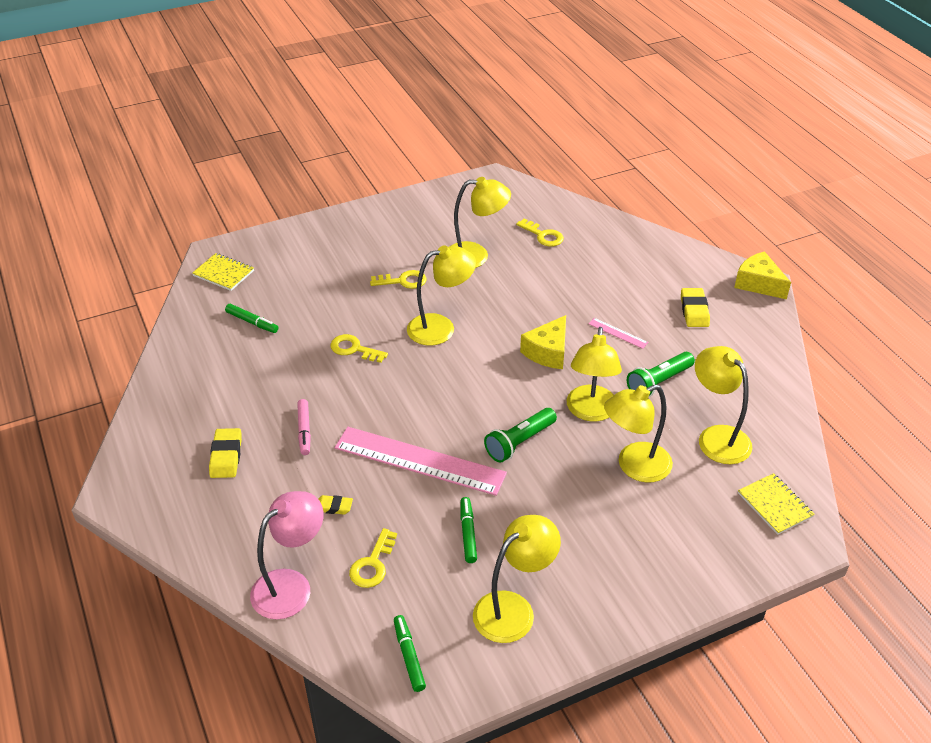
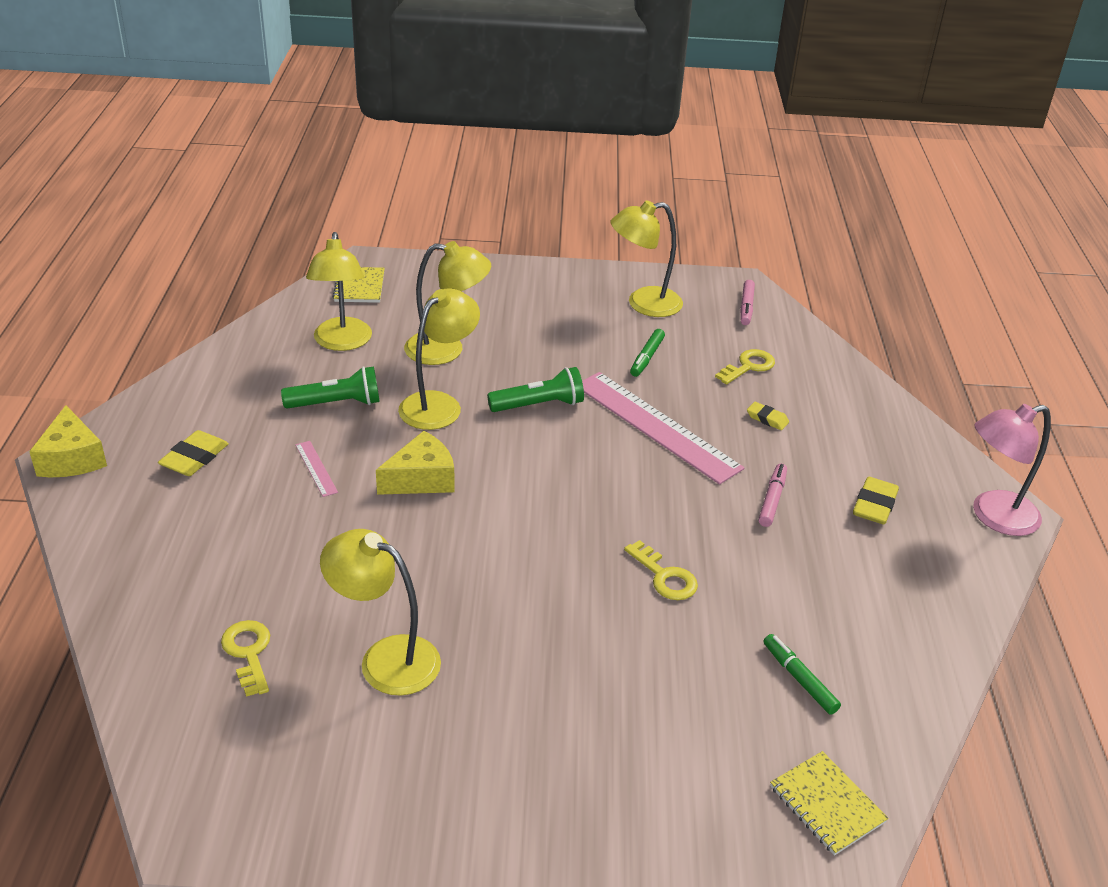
camera: 155 degrees left, 5 degrees down
(291, 586) = (831, 377): pink lamp -> pink lamp (993, 516)
(403, 281) = (531, 659): yellow key -> none
(409, 656) = (746, 307): green marker -> pink marker
(441, 327) = (528, 561): yellow lamp -> none

